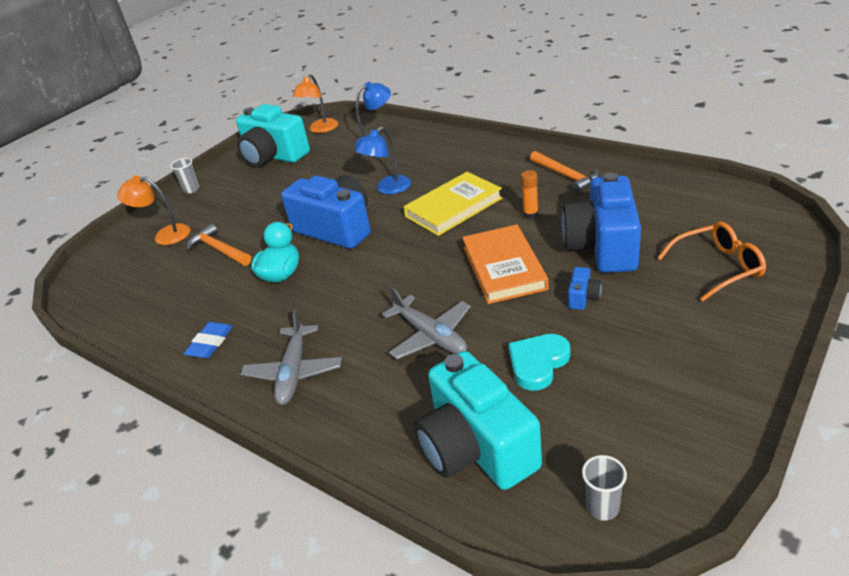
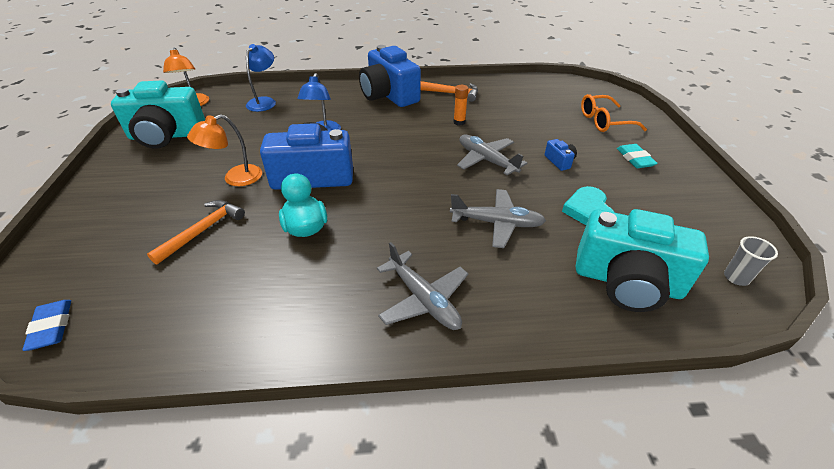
camera: 45 degrees left, 5 degrees up
(165, 235) = (111, 240): orange lamp -> orange lamp (235, 178)
(191, 189) = (93, 188): grey cup -> none
(210, 343) = (304, 315): blue eraser -> blue eraser (51, 327)
(219, 249) = (203, 230): orange hammer -> orange hammer turned 120 degrees clockwise
(453, 207) = (396, 132): yellow book -> none
(504, 268) = (486, 160): orange book -> grey plane
(603, 246) = (530, 128): blue camera -> blue camera (389, 95)
(685, 329) = (635, 159): none -> turquoise eraser
(717, 267) = (604, 121): orange glasses -> orange glasses turned 135 degrees counterclockwise

